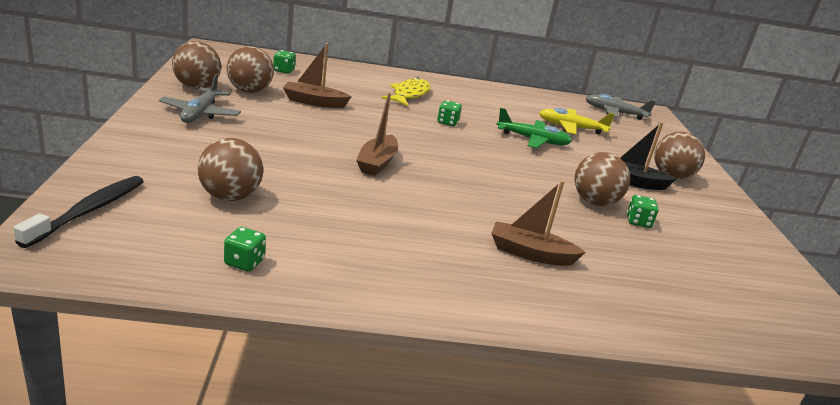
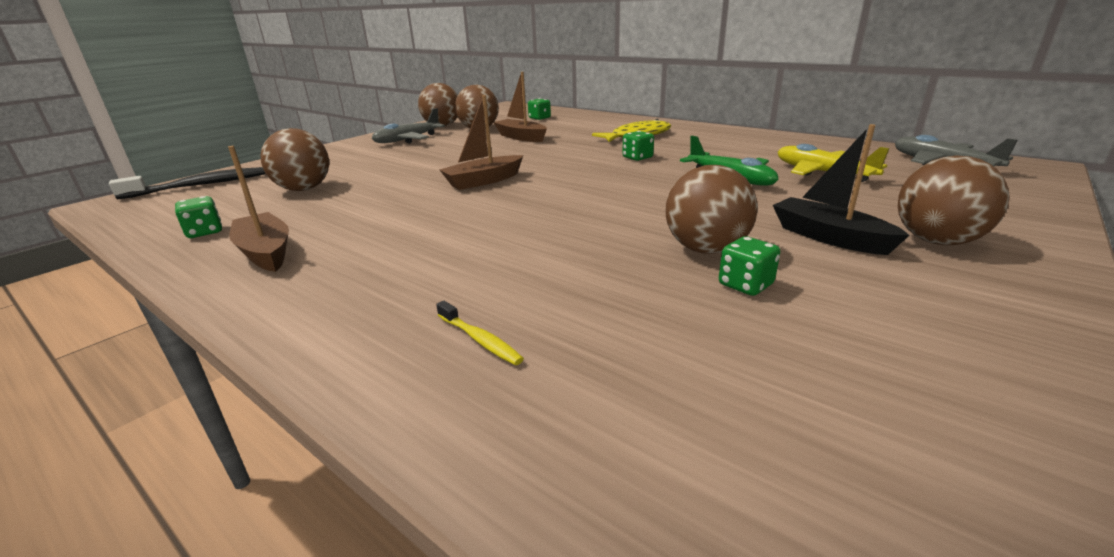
camera: 45 degrees right, 0 degrees up
(530, 253) = (483, 284): brown boat -> brown boat (266, 252)
(584, 286) = (480, 340): none -> yellow toothbrush

